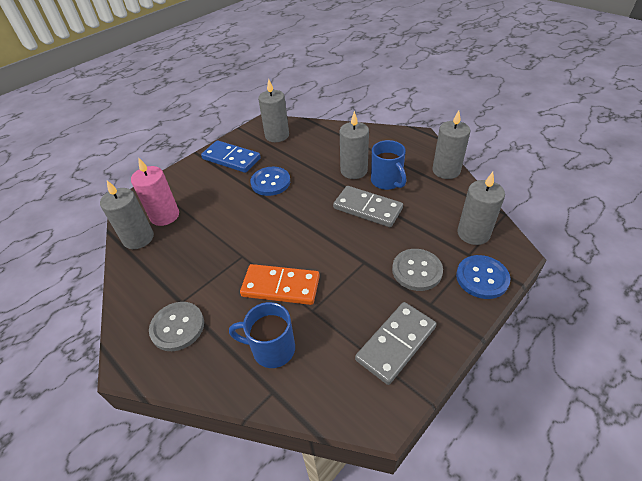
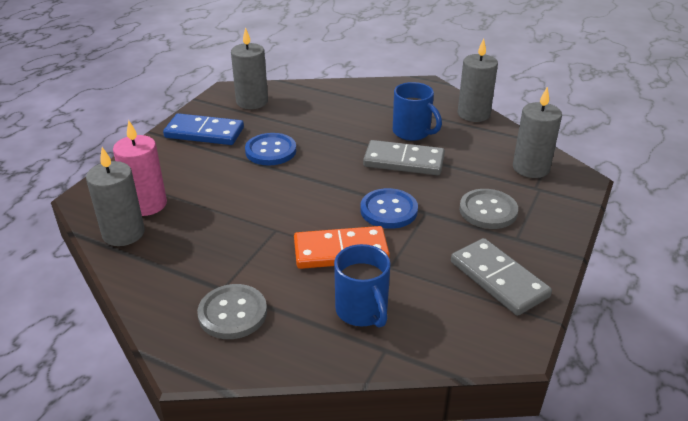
camera: 20 degrees left, 10 degrees down
(271, 349) = (362, 311): blue mug -> blue mug turned 105 degrees counterclockwise
(354, 171) = (368, 127): grey candle -> none
(396, 343) = (499, 279): grey domino -> grey domino turned 60 degrees counterclockwise
(482, 278) = (558, 206): blue button -> blue button (388, 210)

